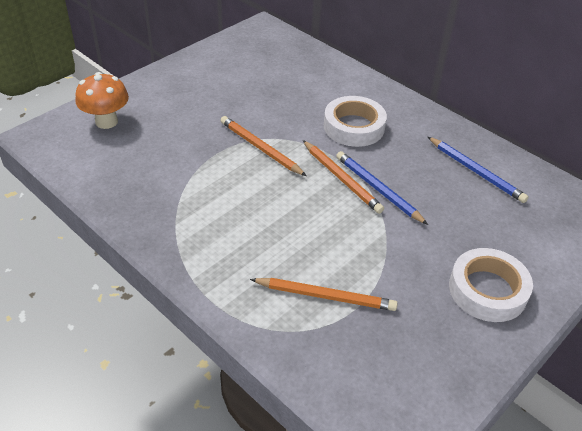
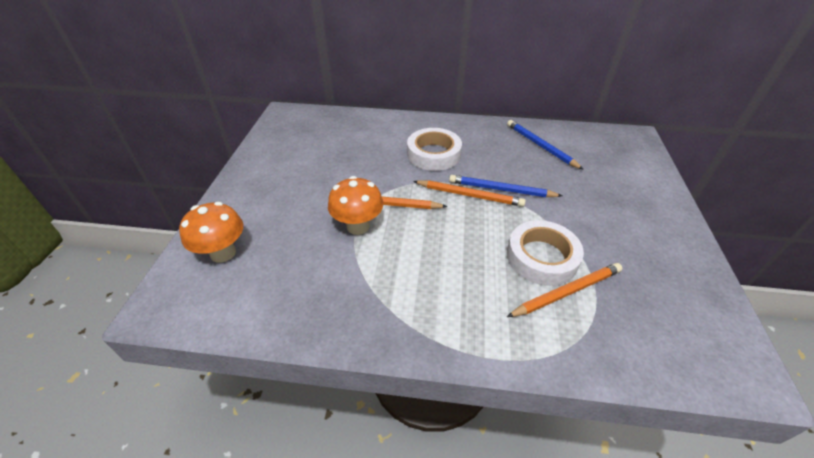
camera: 35 degrees left, 0 degrees up
(218, 153) = (358, 226): none -> orange mushroom
(476, 171) = (541, 146): blue pencil -> blue pencil turned 135 degrees counterclockwise
(487, 290) = (643, 219): white tape -> white tape (541, 257)

